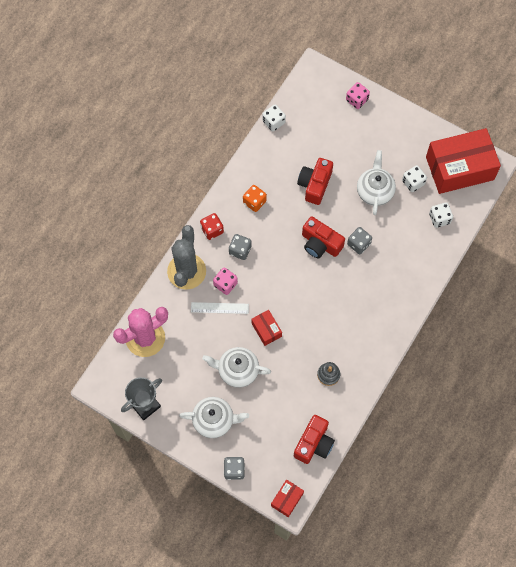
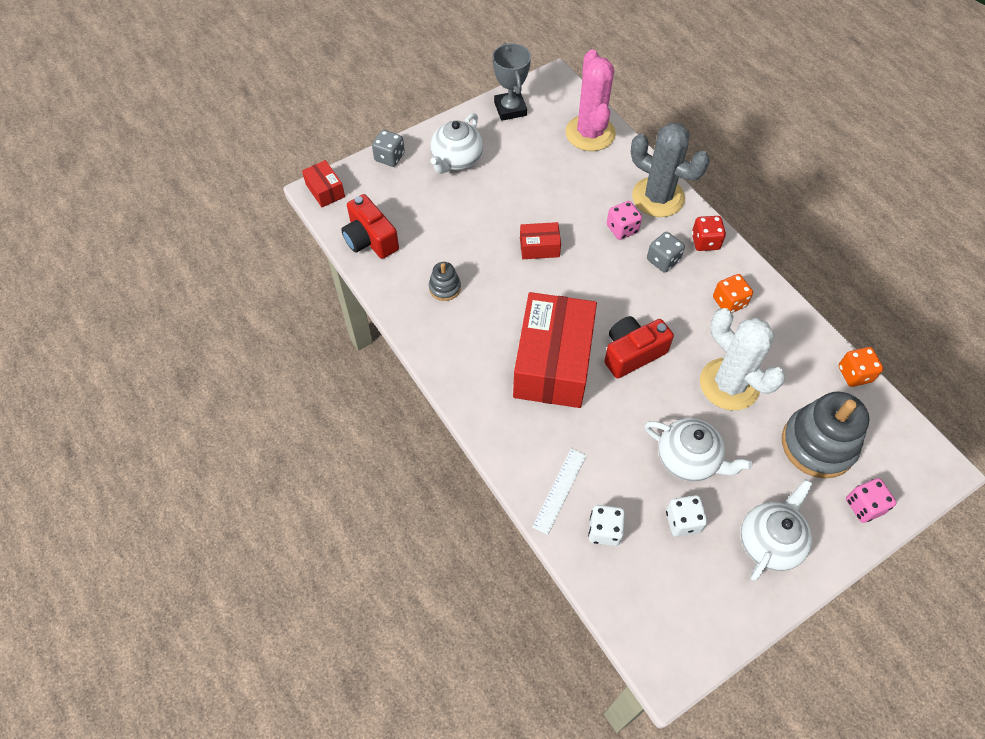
camera: 115 degrees right, 10 degrees down
(219, 308) = (592, 212): white ruler -> white ruler (559, 490)
(237, 370) = (503, 200): white teapot -> white teapot (770, 541)
(273, 122) = (854, 374): white dice -> orange dice
(315, 185) = (729, 384): red camera -> white cactus
(331, 130) = (818, 444): none -> grey stacking toy
(358, 244) = (611, 400): grey dice -> none
(459, 168) = (682, 608): red box -> red box (553, 363)

